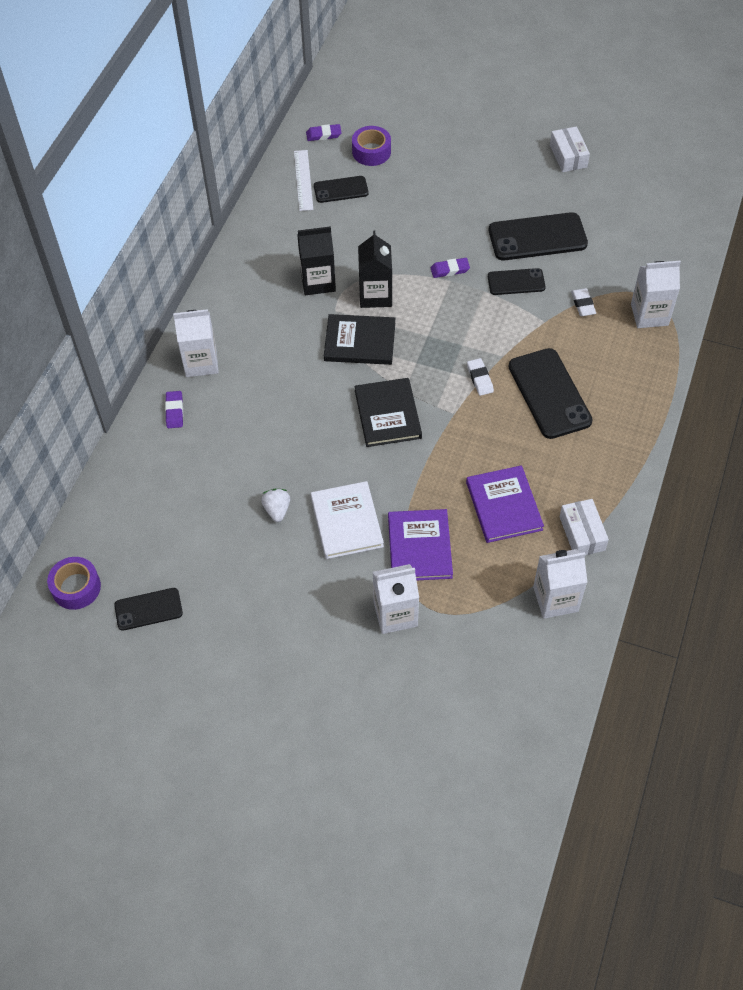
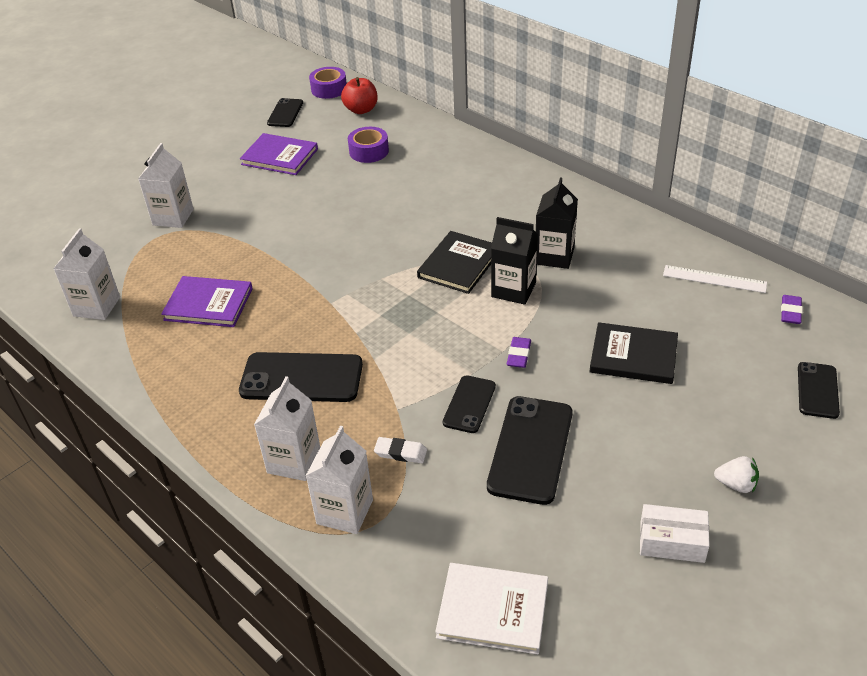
camera: 115 degrees right, 15 degrees down
(117, 530) = (361, 110): none -> red apple
(174, 411) = (452, 150): purple eraser -> none
(201, 362) = (495, 170): white carton -> white carton (294, 461)
(277, 510) = (316, 181): white strawberry -> white strawberry (736, 484)
(341, 190) = (687, 303): black phone -> black phone (817, 390)
(346, 522) = (274, 212): white book -> white book (492, 610)
(371, 152) = (746, 344): purple tape -> purple tape (369, 151)
(387, 414) = (362, 261): black book -> black book (633, 356)
(419, 547) = (216, 244): purple book -> purple book (279, 157)
(479, 379) = (357, 332): white eraser -> none
(582, 533) = (136, 345): white box -> none

